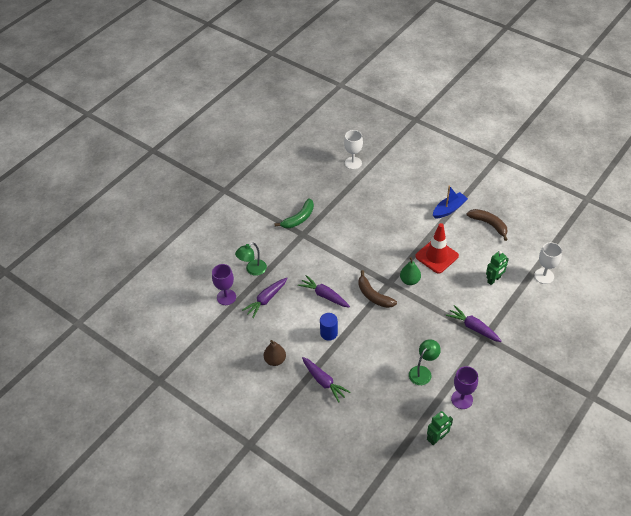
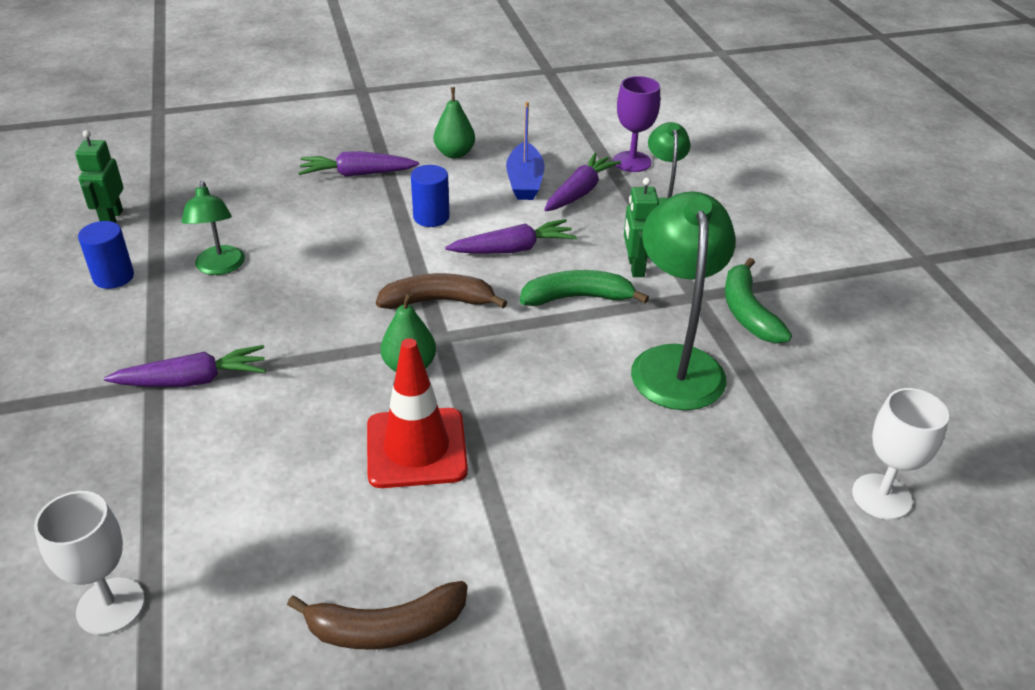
camera: 125 degrees right, 10 degrees down
(266, 300) = (580, 192): purple carrot -> purple carrot turned 45 degrees clockwise
(275, 360) = (454, 153): brown pear -> green pear
(334, 262) = (577, 297): none -> green banana
(342, 223) = (675, 363): none -> green lamp
(449, 209) = (529, 579): blue boat -> blue boat (525, 181)
(462, 399) = (113, 277): purple goblet -> blue cylinder
(494, 280) = (235, 498): green robot -> green robot (635, 267)

